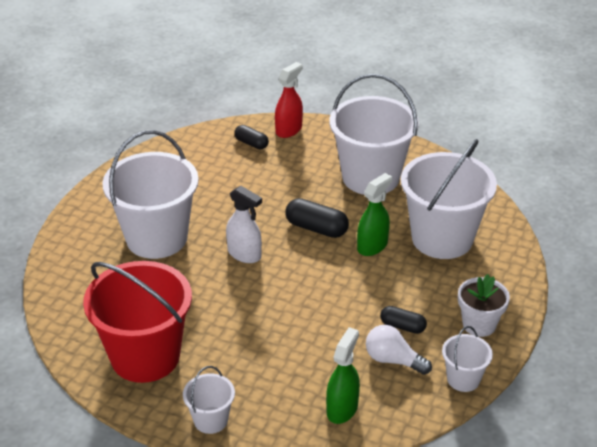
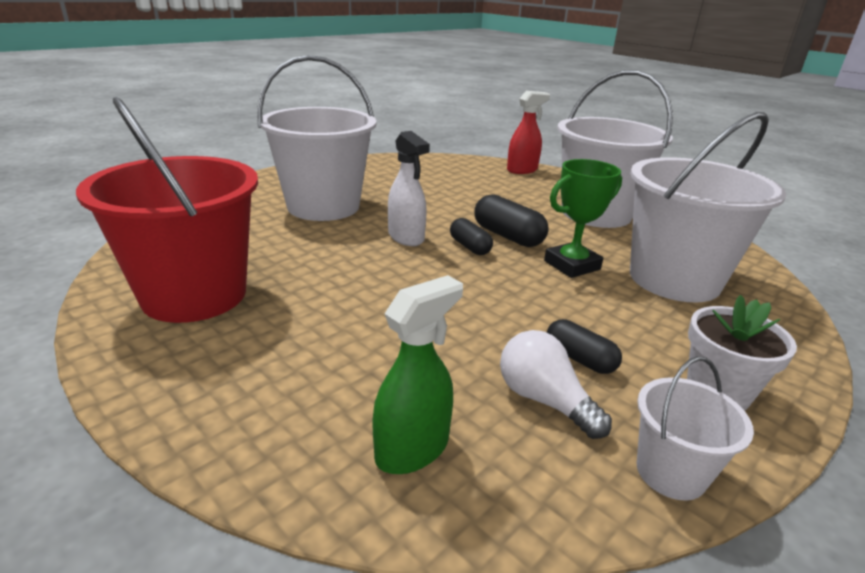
camera: 20 degrees right, 10 degrees down
(210, 420) = (190, 395): white bucket -> none
(251, 143) = (478, 171): black capsule -> black capsule (470, 247)
(372, 246) = (572, 265): green spray bottle -> green trophy

